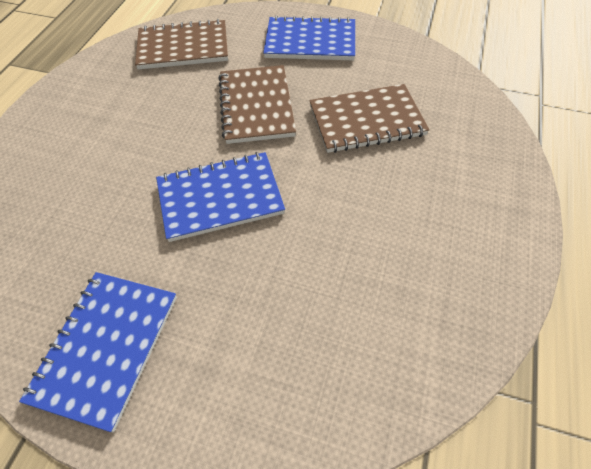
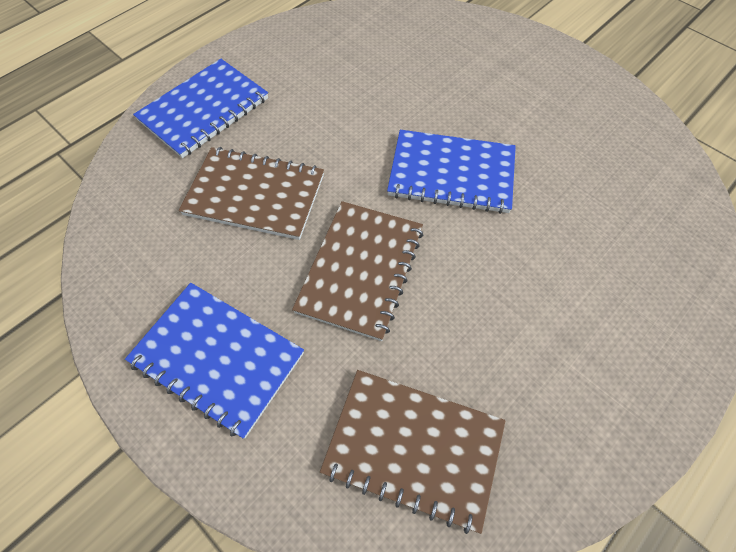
camera: 155 degrees left, 5 degrees up
(106, 347) = (575, 99): blue notebook -> blue notebook (204, 110)

